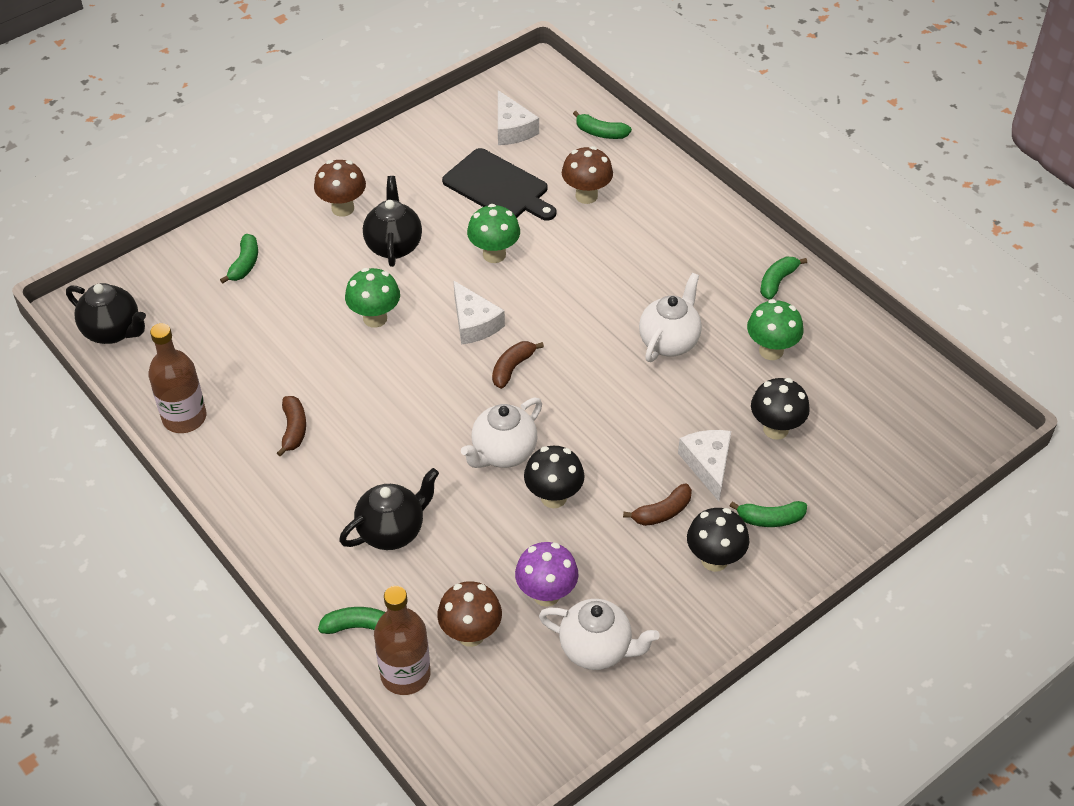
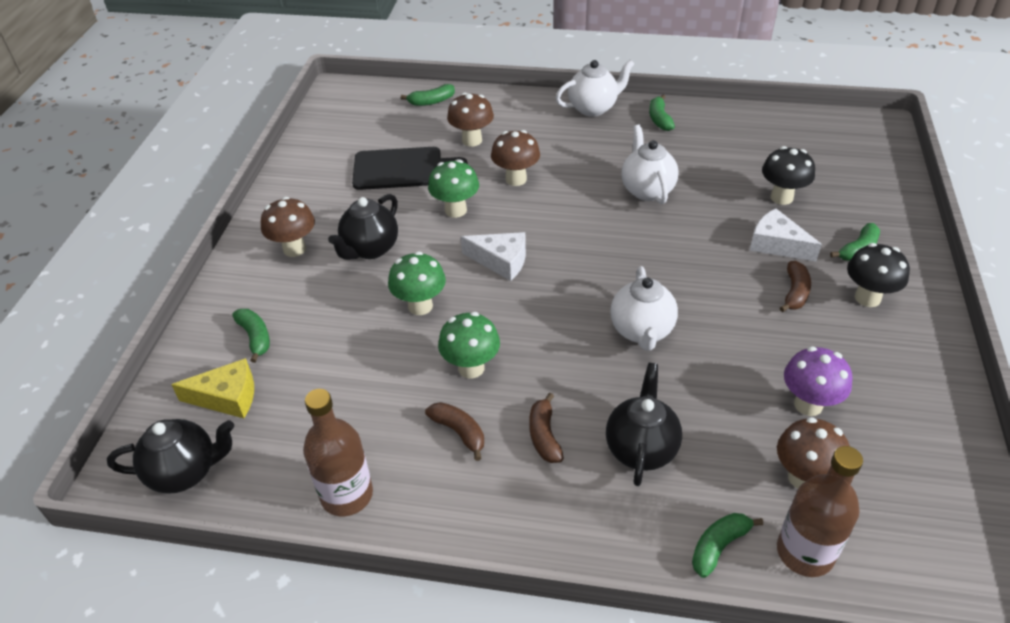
camera: 40 degrees left, 5 degrees down
(185, 297) = (227, 397): none -> yellow cheese
(393, 246) = (370, 249): black teapot -> black teapot turned 105 degrees counterclockwise
(512, 129) = (365, 130): white cheese -> none
(512, 368) = (569, 272): brown banana -> brown banana (544, 435)
(553, 497) = (716, 335): black mushroom -> none
(575, 258) = (516, 179): none -> brown mushroom
(596, 649) = (893, 414): white teapot -> white teapot (593, 108)
(771, 351) = (712, 157): green mushroom -> green mushroom (471, 368)

